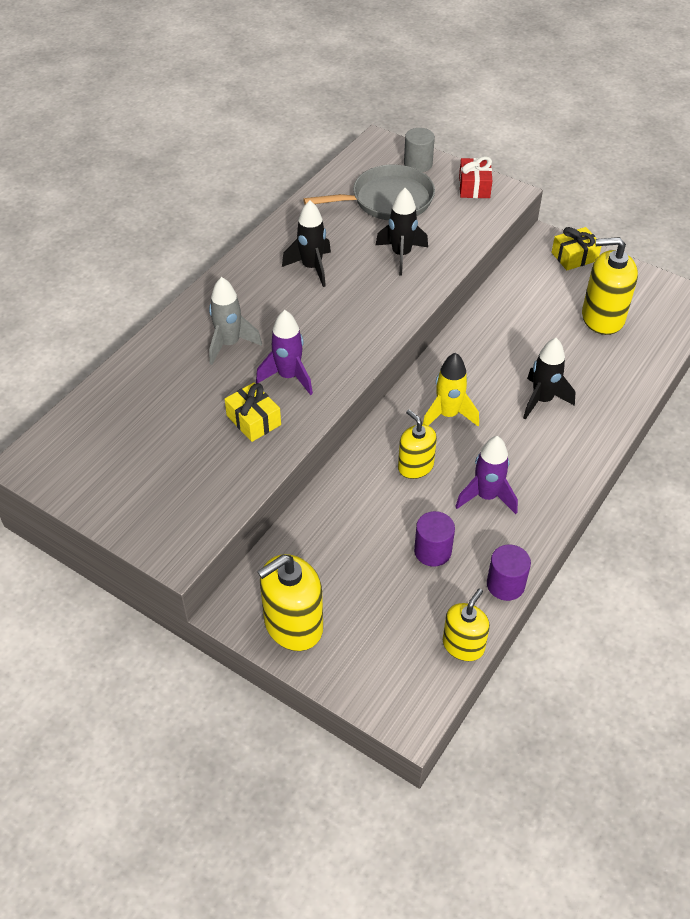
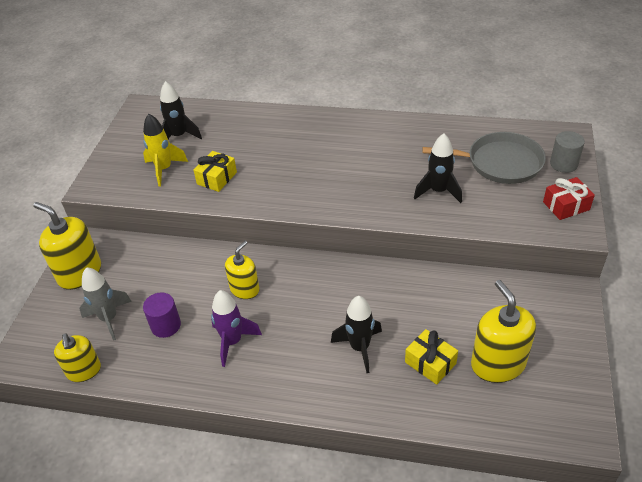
camera: 70 degrees right, 5 degrees down
(229, 344) = (282, 142): grey rocket -> grey rocket (109, 319)
(288, 376) = (266, 179): purple rocket -> none
(312, 268) = (387, 151): black rocket -> black rocket (179, 136)
(388, 200) = (500, 163): grey pan -> grey pan turned 45 degrees counterclockwise
(448, 415) = (308, 291): yellow rocket -> yellow rocket (164, 169)
(463, 645) = (84, 371): yellow soap dispenser -> yellow soap dispenser turned 60 degrees clockwise
(505, 584) = (148, 380): purple cylinder -> none
(574, 257) = (568, 319): yellow gift -> yellow gift (430, 363)

